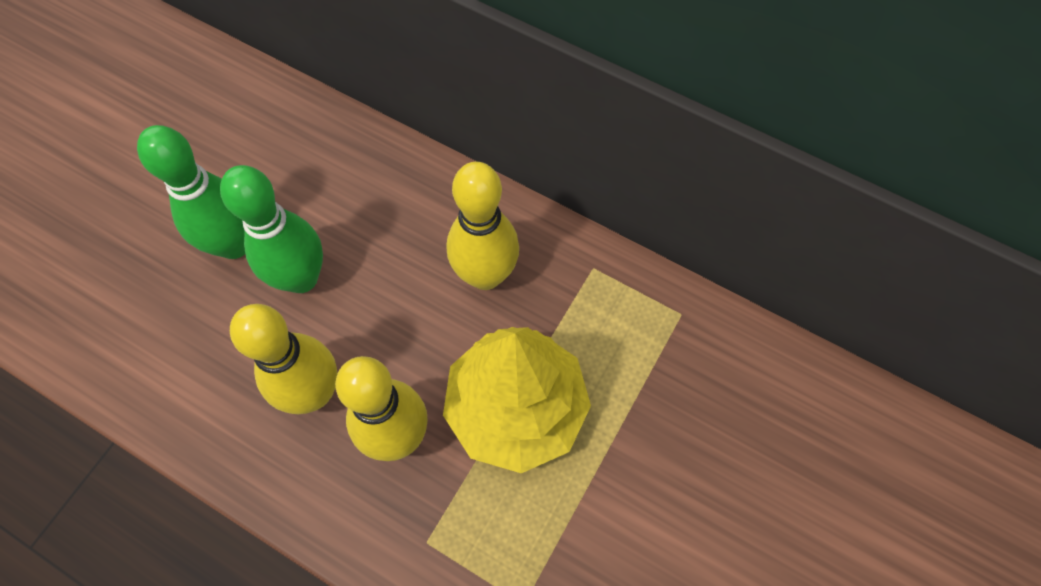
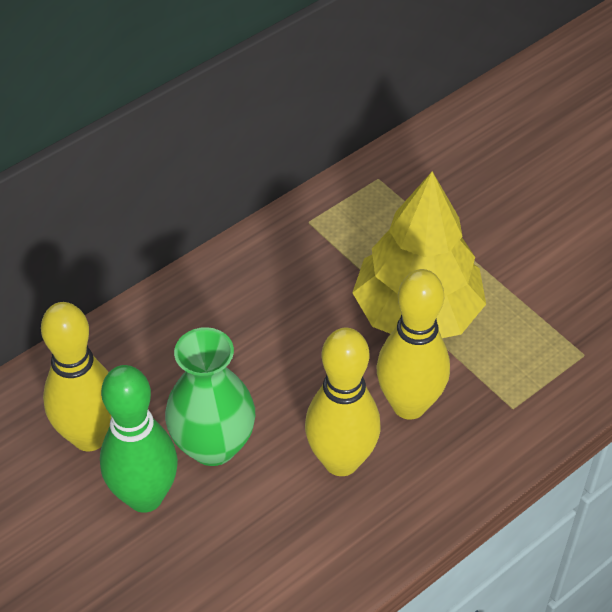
camera: 70 degrees left, 15 degrees down
(301, 278) = (213, 445): green bowling pin -> green vase
(485, 275) = (279, 299): yellow bowling pin -> yellow bowling pin (89, 436)

